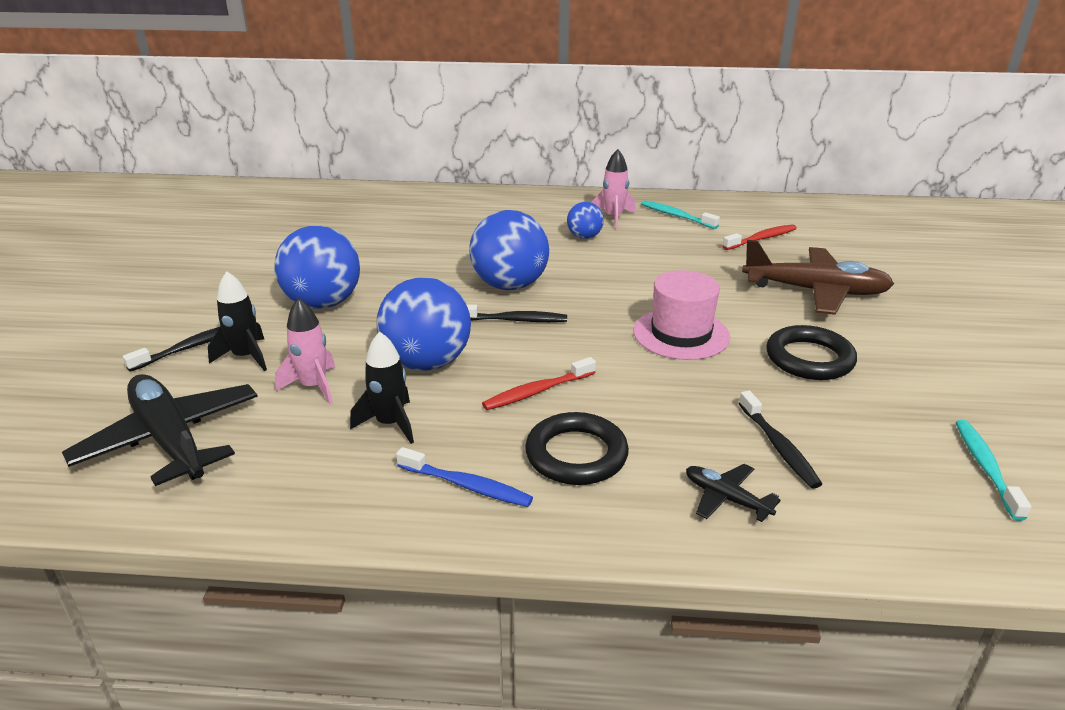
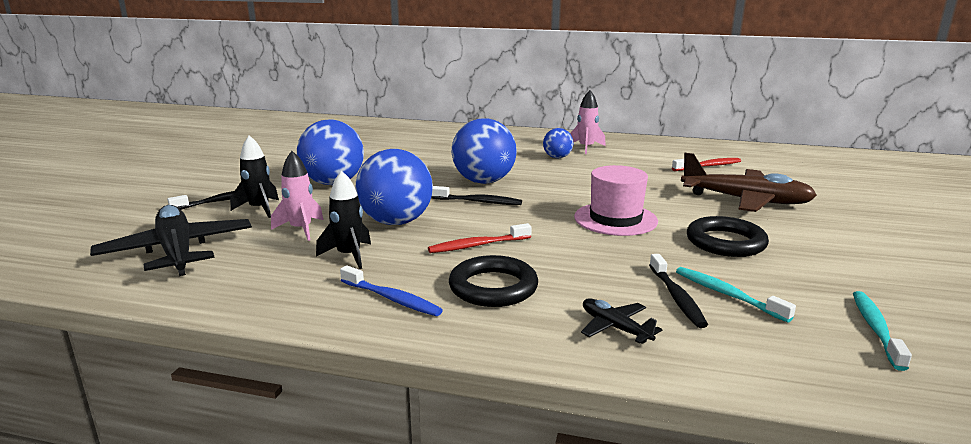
camera: 10 degrees right, 10 degrees down
(676, 216) = (639, 149): turquoise toothbrush -> turquoise toothbrush (727, 294)

